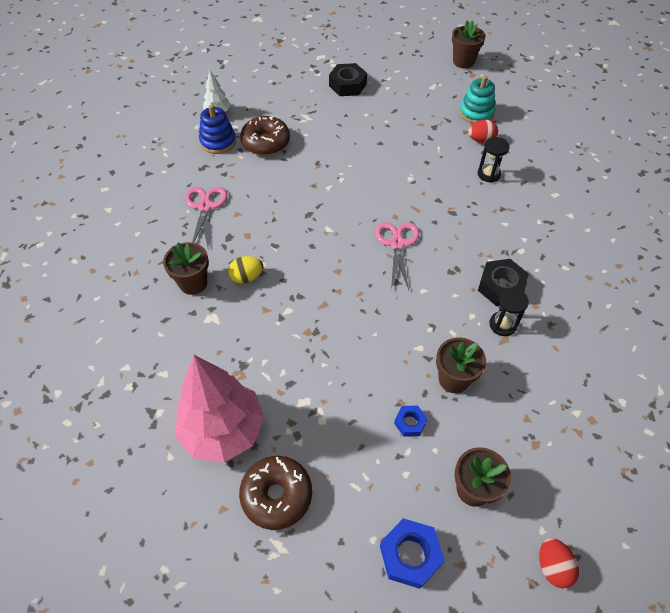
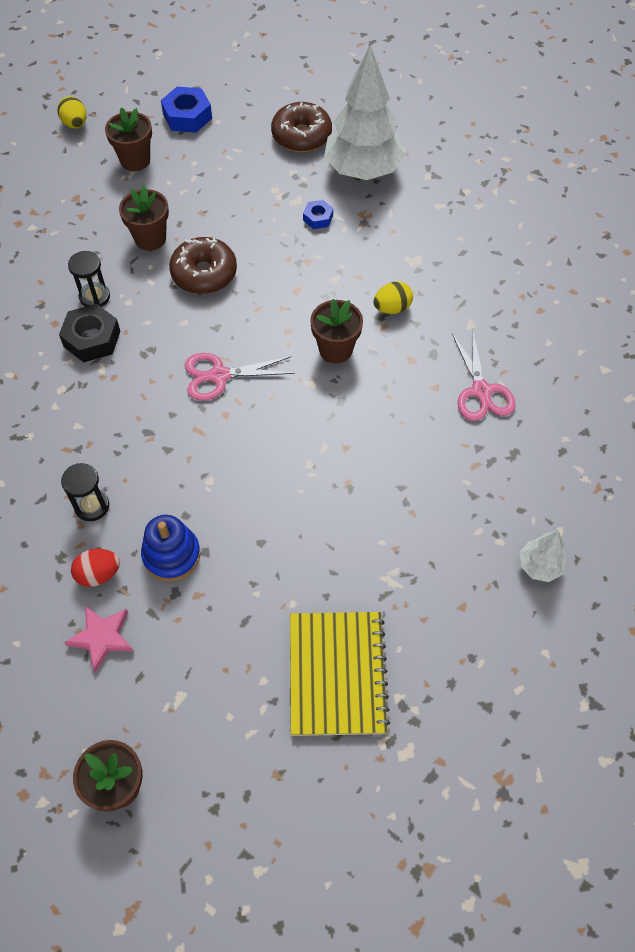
camera: 170 degrees right, 5 degrees up
(193, 283) = (450, 293): brown flower pot -> brown flower pot (335, 349)
(218, 142) = (512, 504): blue stacking toy -> blue stacking toy (171, 555)
(223, 431) = (363, 170): pink tree -> white tree
(266, 142) = (439, 514): brown donut -> brown donut (204, 273)
(347, 85) = (337, 674): black nut -> yellow notebook
(397, 243) = (219, 375): pink scissors -> pink scissors turned 90 degrees clockwise
(410, 423) = (192, 198): blue nut -> blue nut (318, 218)
(476, 113) = (102, 638): turquoise stacking toy -> pink star
(552, 566) = (75, 124): red egg -> yellow egg

